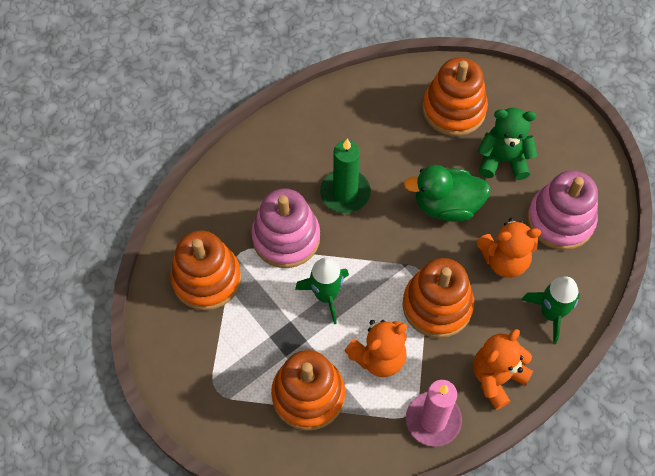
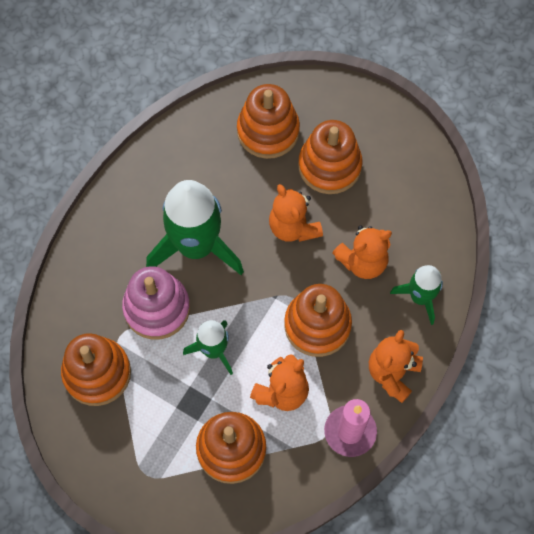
camera: 20 degrees left, 5 degrees up
(345, 193) = (196, 246): green candle -> green rocket
(446, 205) = (293, 227): green duck -> orange teddy bear
(503, 160) = (329, 166): green teddy bear -> orange stacking toy
(560, 220) = (400, 207): pink stacking toy -> none

